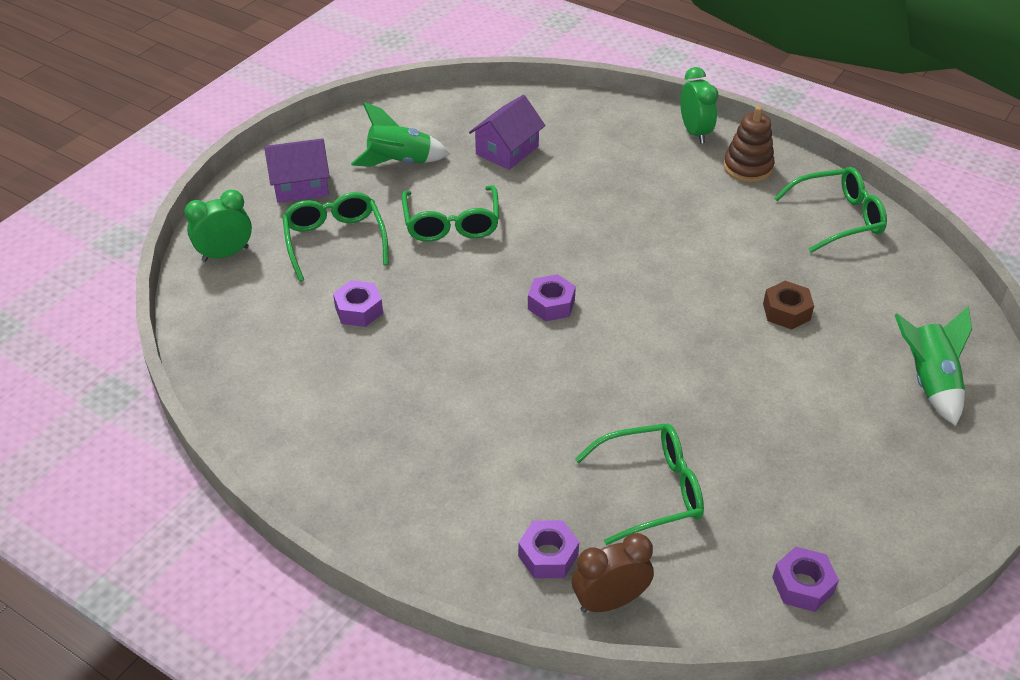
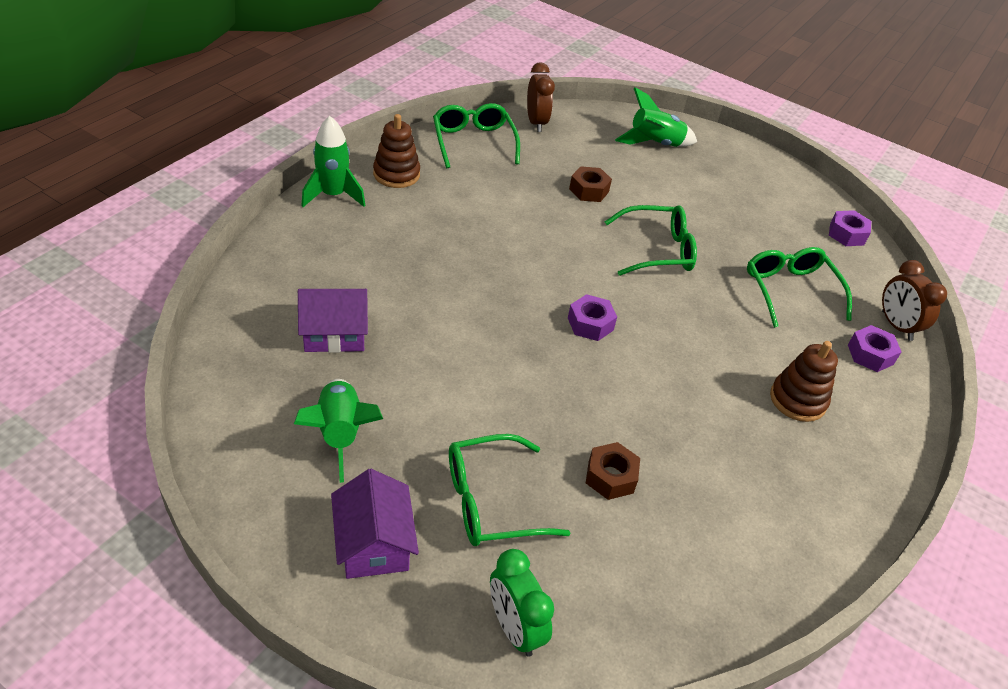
camera: 95 degrees left, 0 degrees up
(359, 310) = (610, 477): purple nut -> brown nut
(451, 224) = (465, 390): green glasses -> green glasses (657, 250)
(463, 465) = (797, 400): none -> brown stacking toy
(507, 150) = (334, 333): purple house -> purple house turned 45 degrees counterclockwise
(694, 132) = (333, 195): green clock -> green rocket
(912, 268) = (536, 122): none -> brown clock

